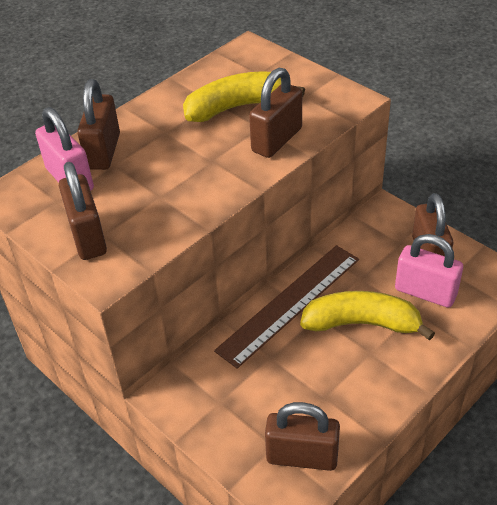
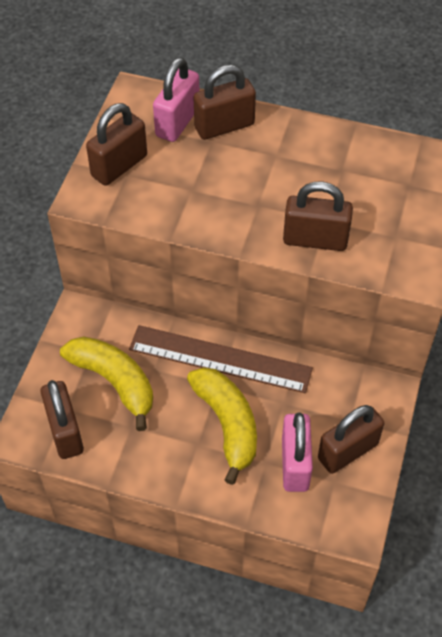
camera: 60 degrees right, 10 degrees up
(237, 107) = (345, 190): yellow banana -> yellow banana (114, 381)

